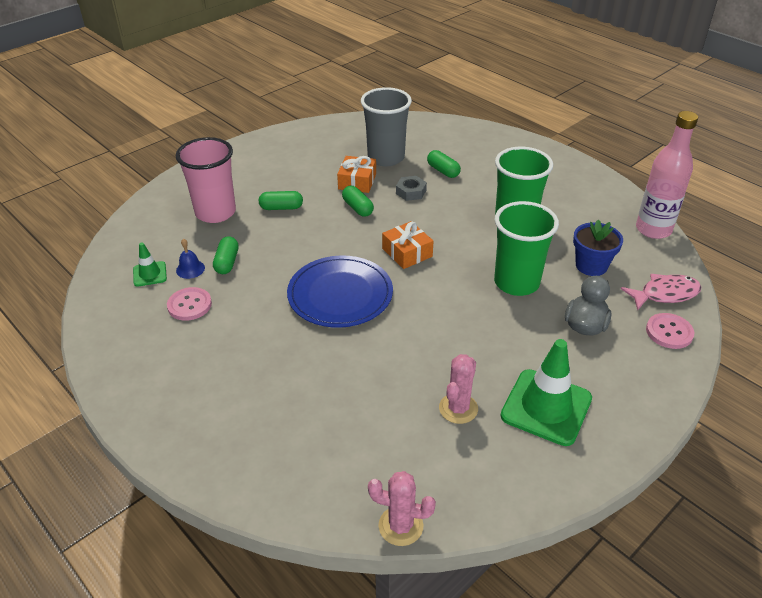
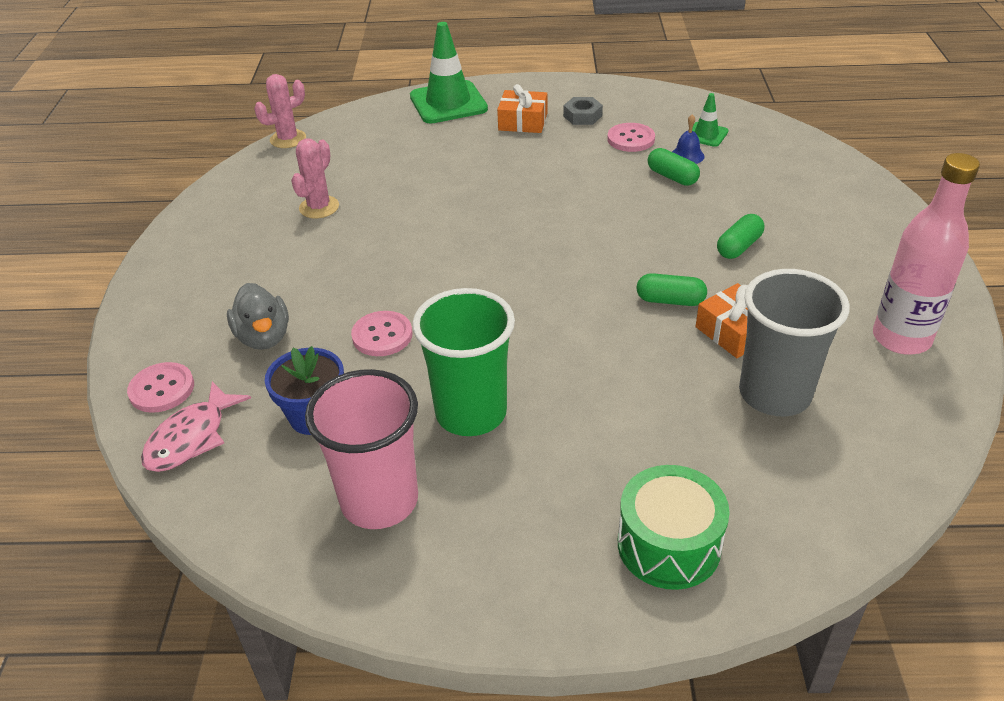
camera: 135 degrees right, 0 degrees up
(215, 212) = (780, 201): pink cup -> pink cup (379, 501)
(340, 294) = (533, 216): blue plate -> none
(407, 252) = (537, 290): orange gift -> orange gift (523, 122)
(411, 192) = (654, 365): grey nut -> grey nut (582, 116)
(443, 171) = (672, 430): green capsule -> none
(458, 408) = (319, 207): pink cactus -> pink cactus turned 45 degrees clockwise
(497, 149) = (669, 545): none -> green drum
(516, 283) = (382, 335): green cup -> pink button
(546, 407) = (245, 249): green traffic cone -> green traffic cone (448, 103)
(653, 229) = (268, 546): pink bottle -> pink bottle (901, 338)

